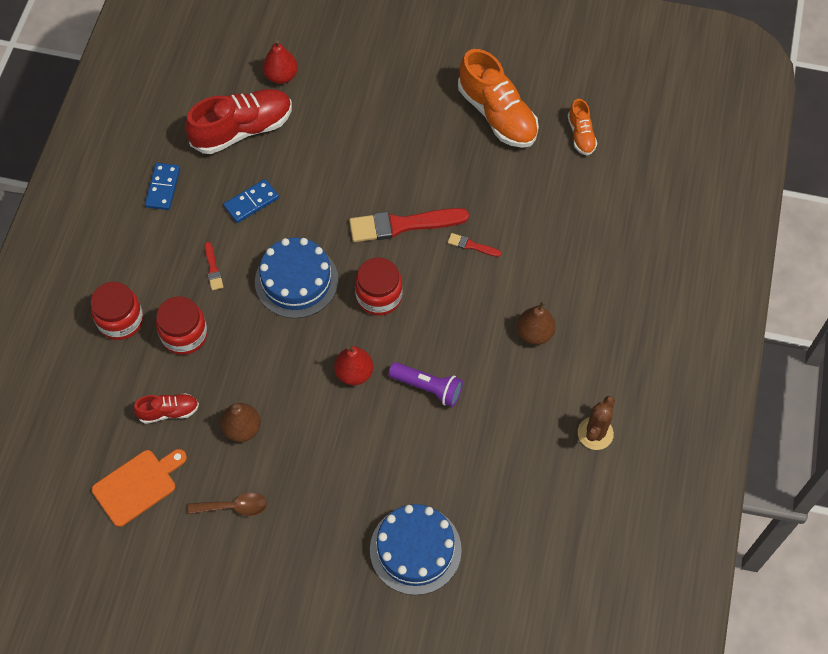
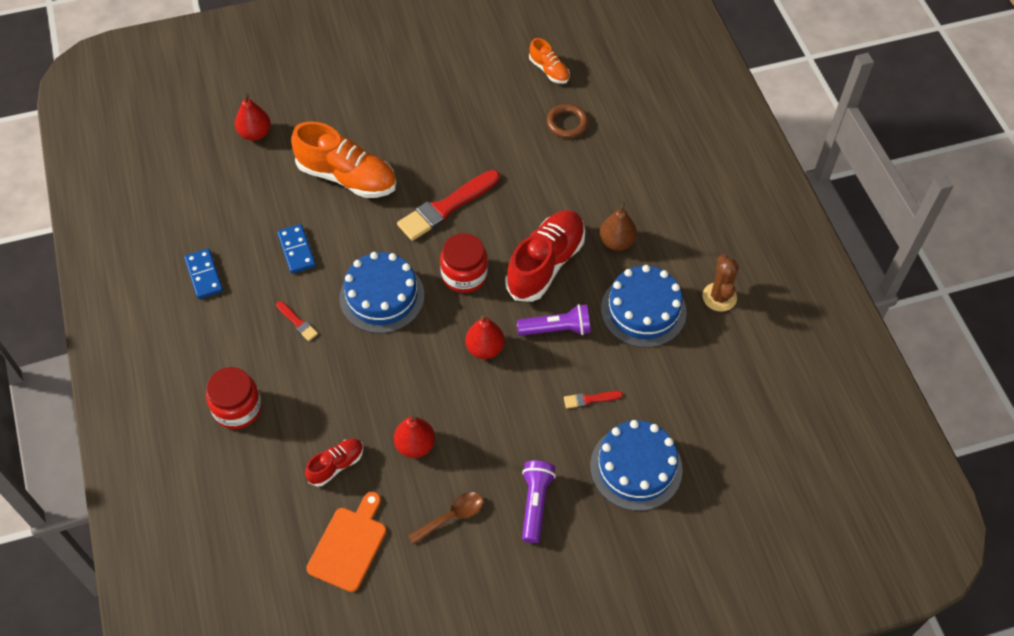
camera: 30 degrees left, 5 degrees down
(184, 335) = (307, 391): red jar -> none
(242, 130) = (248, 193): red shoe -> red shoe (545, 264)
(242, 429) = (415, 445): brown pear -> red pear
(251, 202) = (297, 250): blue domino -> blue domino turned 45 degrees counterclockwise
(309, 533) = (535, 503): none -> purple flashlight
(471, 245) = (517, 197): red brush -> red brush (590, 399)
(497, 114) = (468, 84): orange shoe -> orange shoe (347, 177)
(516, 410) = (643, 310): none -> blue cake
(564, 195) = (567, 123): none -> brown ring

